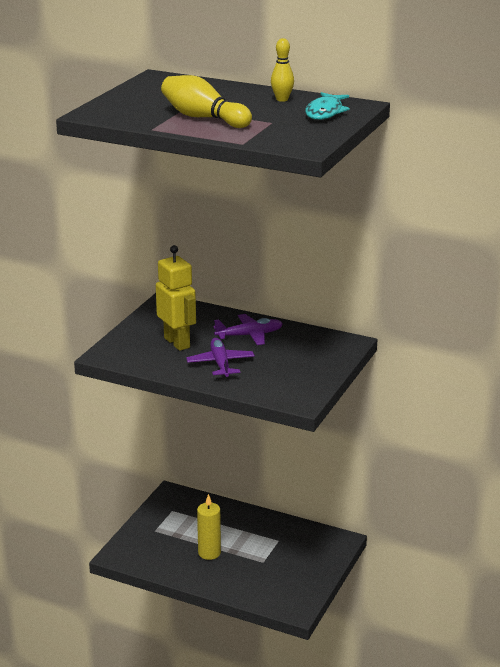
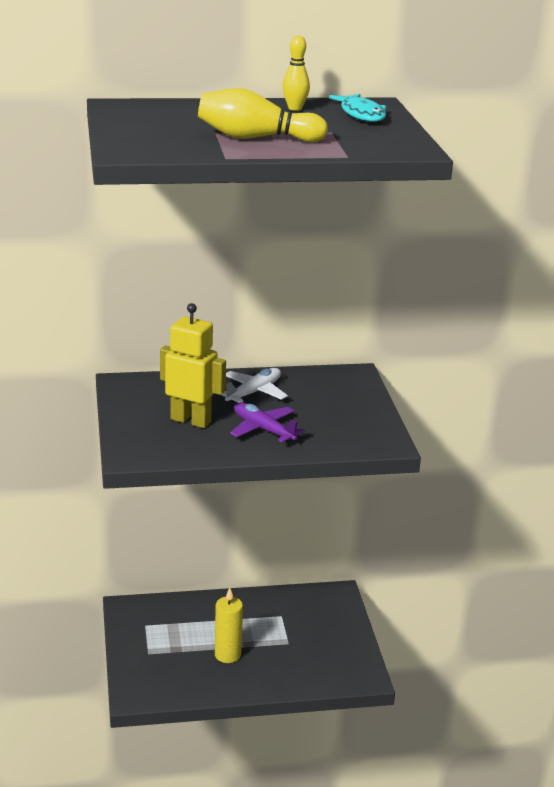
camera: 35 degrees left, 0 degrees up
(250, 335) = (254, 392): purple plane -> white plane

